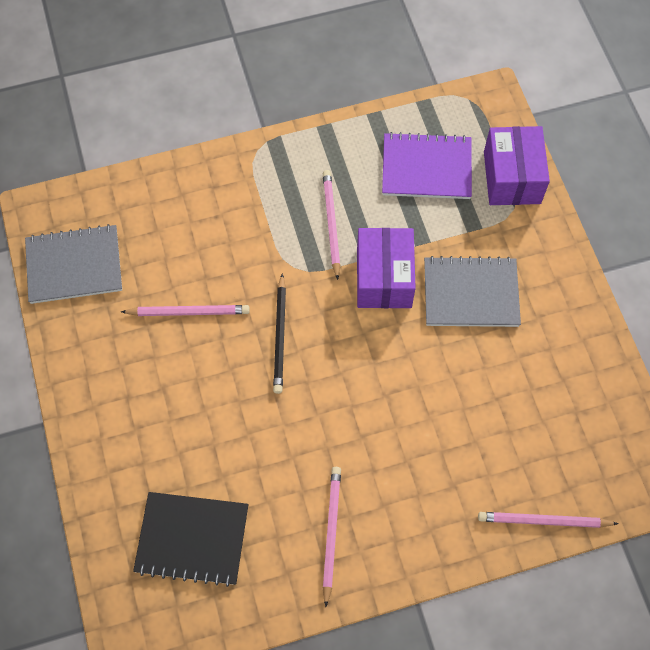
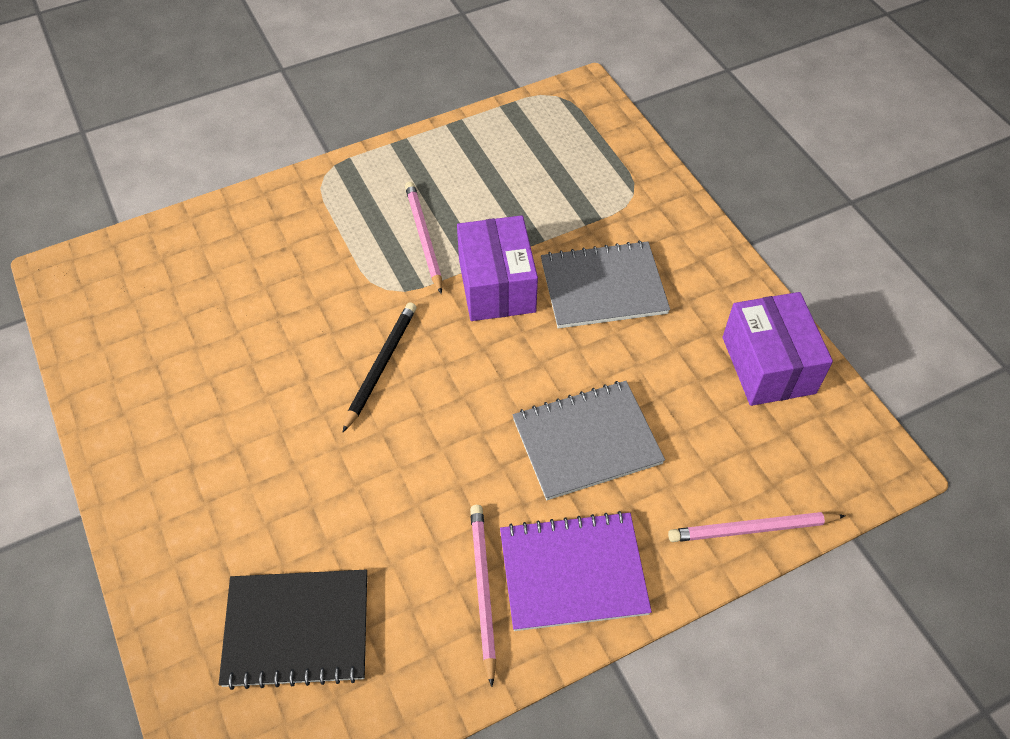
camera: 10 degrees left, 10 degrees down
(74, 265) = (111, 325): grey notebook -> grey notebook (586, 441)
(188, 312) = (261, 356): pink pencil -> none
(280, 336) = (380, 366): black pencil -> black pencil turned 150 degrees counterclockwise
(426, 168) = (524, 167): purple notebook -> purple notebook (573, 572)
(512, 177) = (624, 164): purple box -> purple box (768, 365)

